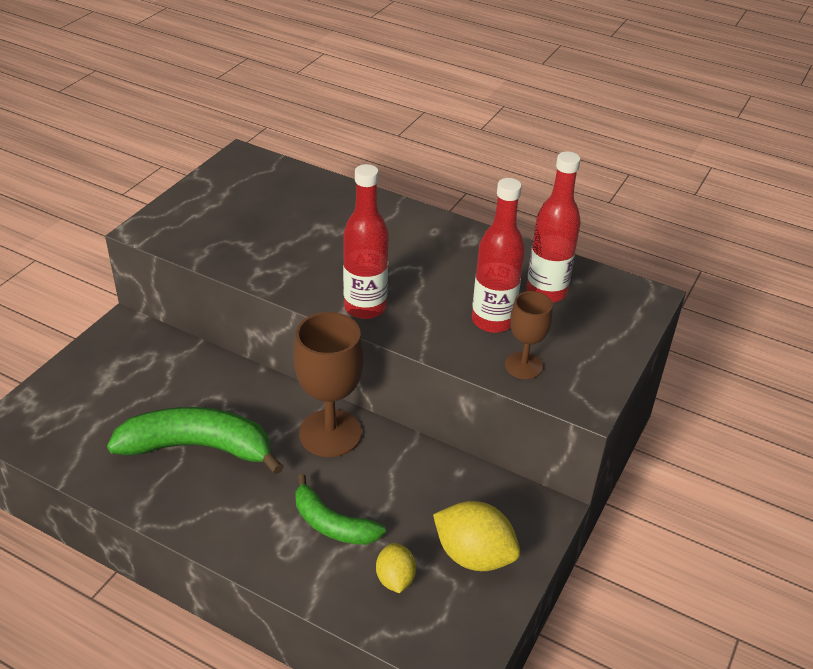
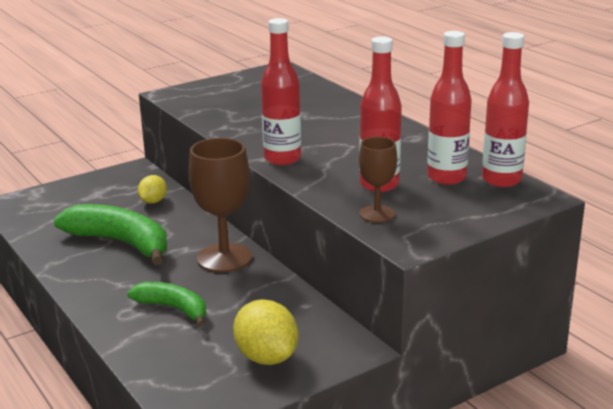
camera: 30 degrees right, 15 degrees down
(332, 524) = (173, 308): green banana -> green banana turned 150 degrees clockwise
(395, 579) = (189, 353): yellow lemon -> yellow lemon (153, 201)
(597, 281) = (501, 180): none -> red bottle

